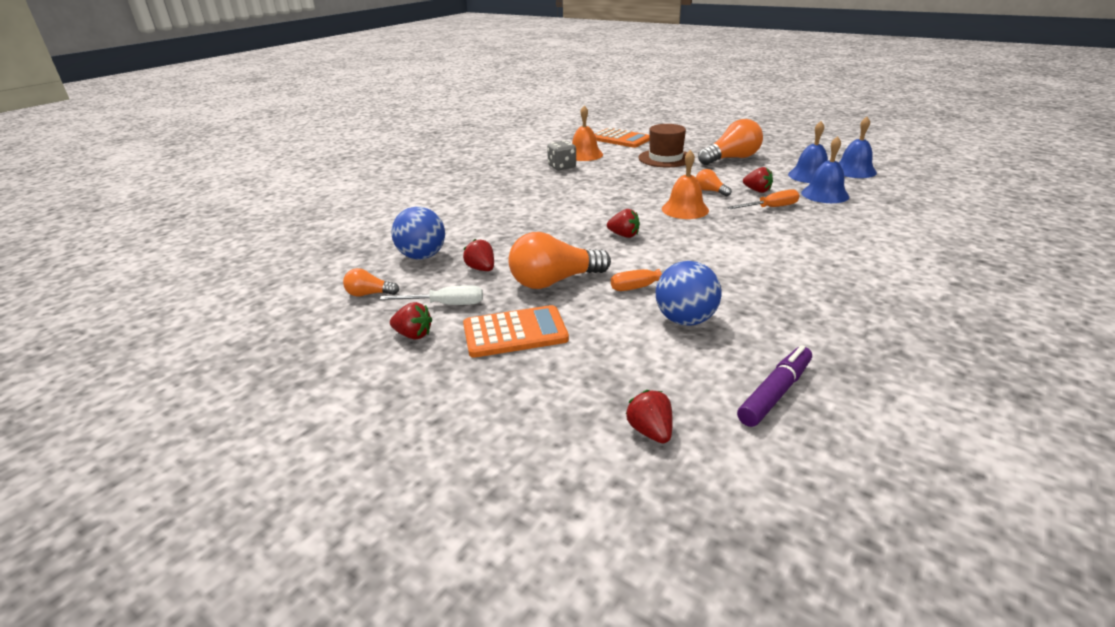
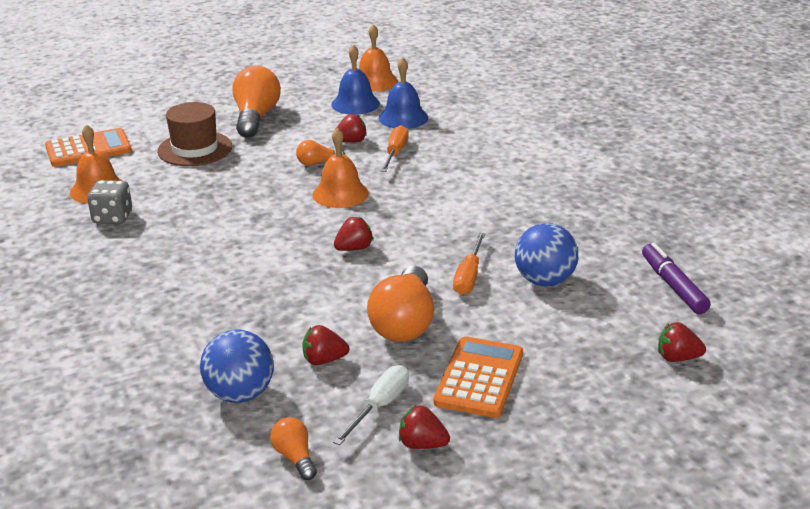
camera: 60 degrees left, 0 degrees up
(369, 294) = (295, 457): orange light bulb -> orange light bulb turned 120 degrees clockwise
(413, 335) = (422, 444): red strawberry -> red strawberry turned 120 degrees counterclockwise
(854, 170) = (374, 81): blue bell -> orange bell

